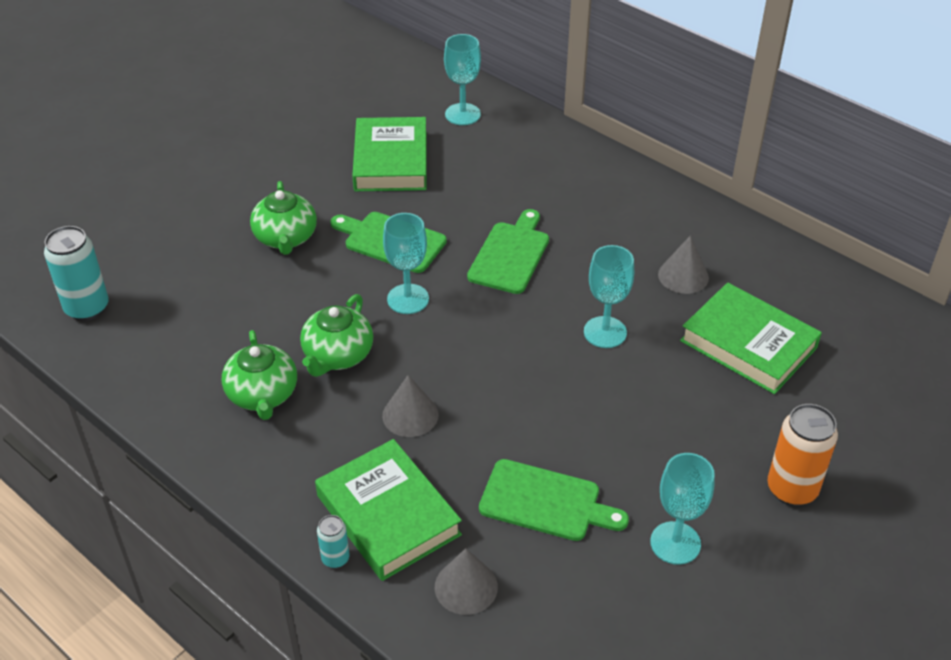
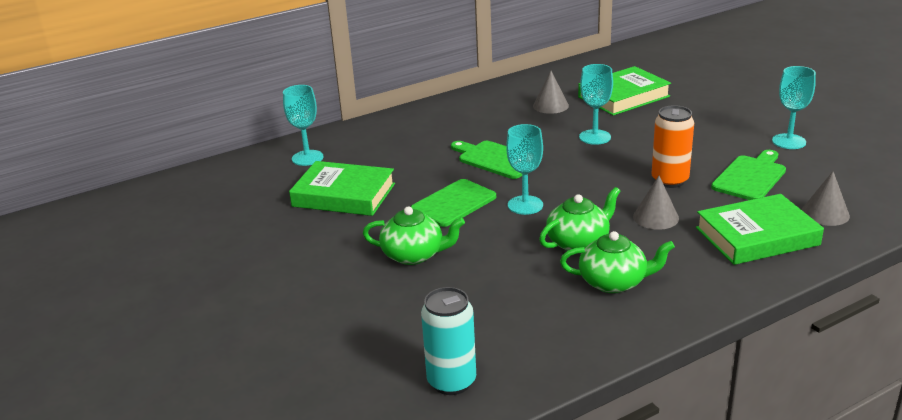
camera: 70 degrees left, 15 degrees down
(335, 558) = (798, 262): turquoise can -> none
(337, 355) = (578, 242): green teapot -> green teapot turned 75 degrees counterclockwise
(792, 489) = (748, 104): orange can -> orange can (669, 180)

